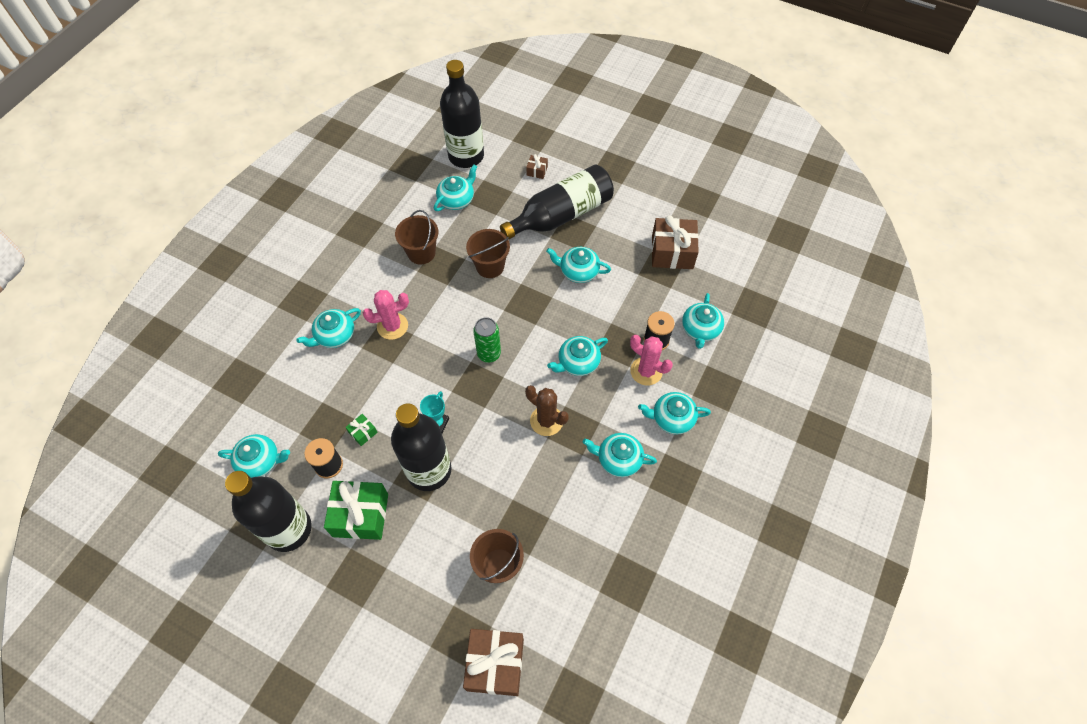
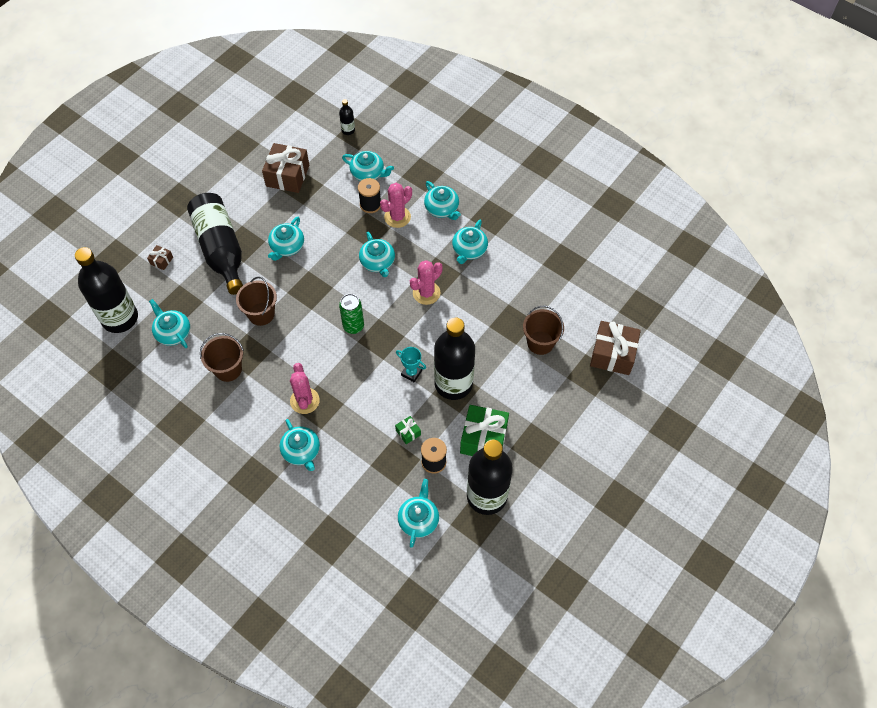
camera: 80 degrees left, 0 degrees up
(546, 421) = (426, 293): brown cactus -> pink cactus
(672, 418) = (442, 208): turquoise teapot -> turquoise teapot turned 45 degrees counterclockwise
(756, 297) = (348, 130): none -> black bottle

